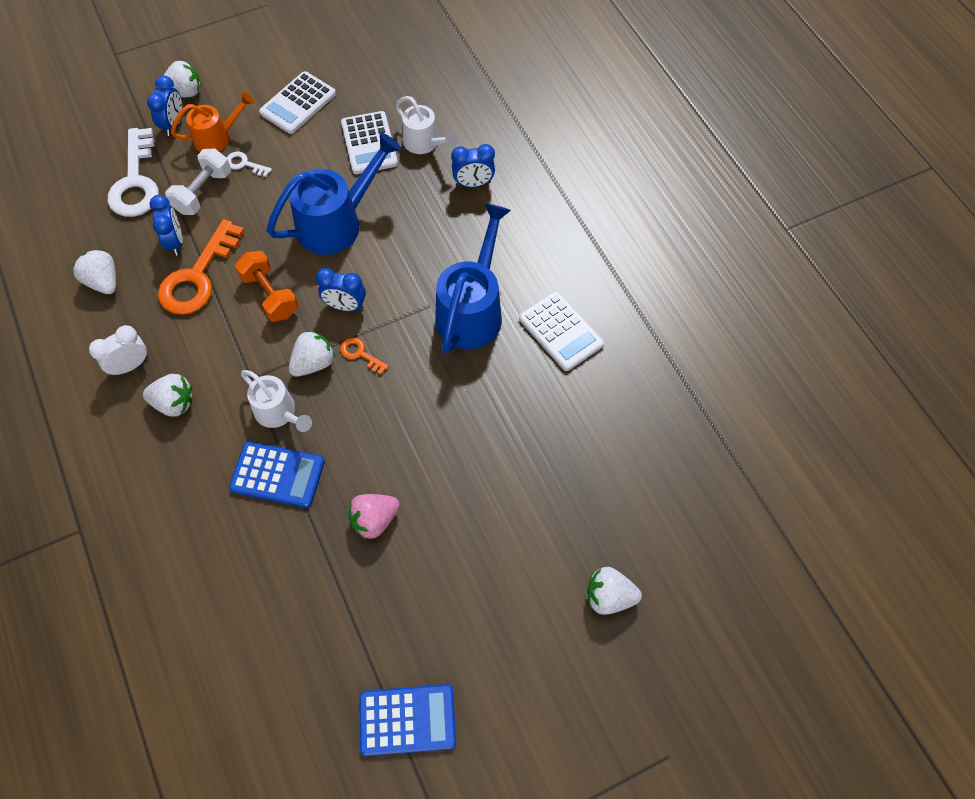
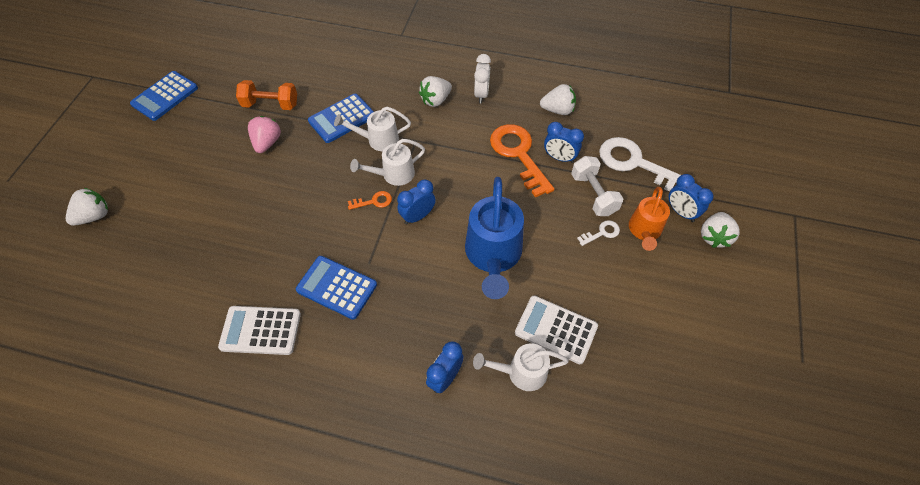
camera: 130 degrees right, 5 degrees down
(270, 295) = (467, 182): orange dumbbell -> orange dumbbell (270, 104)
(298, 103) = (644, 307): white calculator -> none
(313, 363) = (393, 174): white strawberry -> white watering can
(472, 310) = (337, 287): blue watering can -> blue calculator

